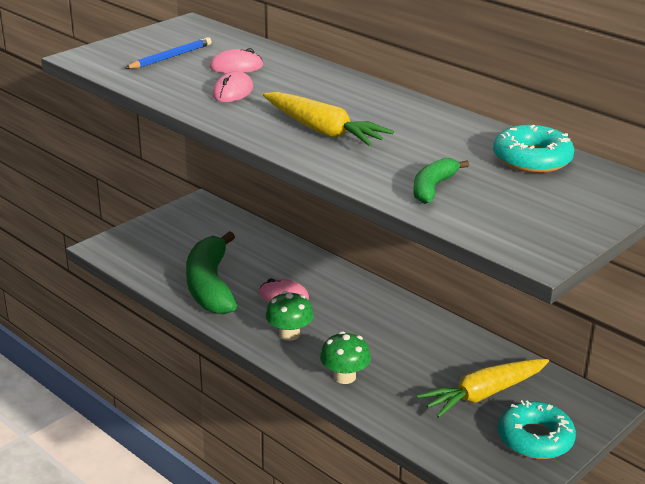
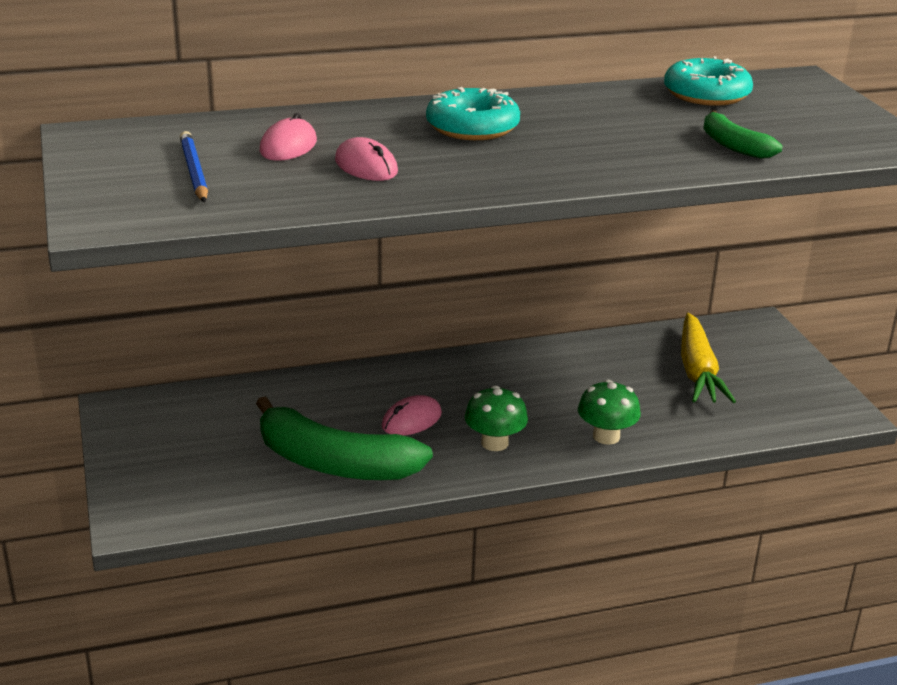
camera: 60 degrees left, 0 degrees up
(323, 131) = (541, 153): yellow carrot -> none
(535, 438) = (783, 372): turquoise donut -> turquoise donut (472, 127)

